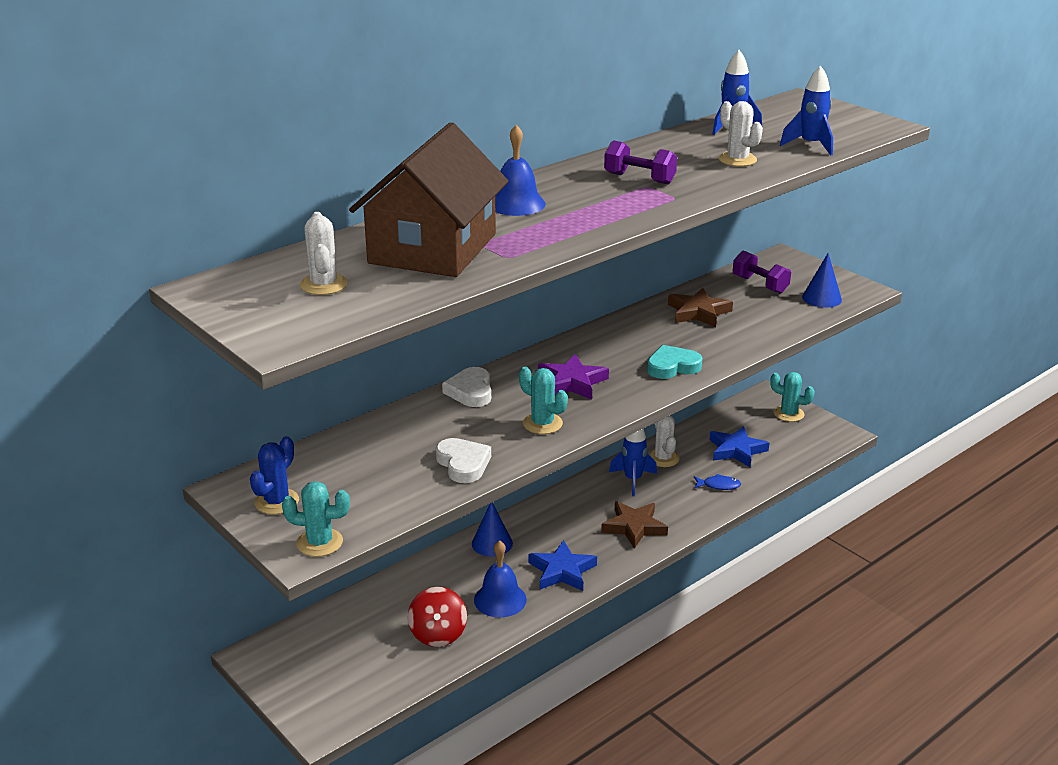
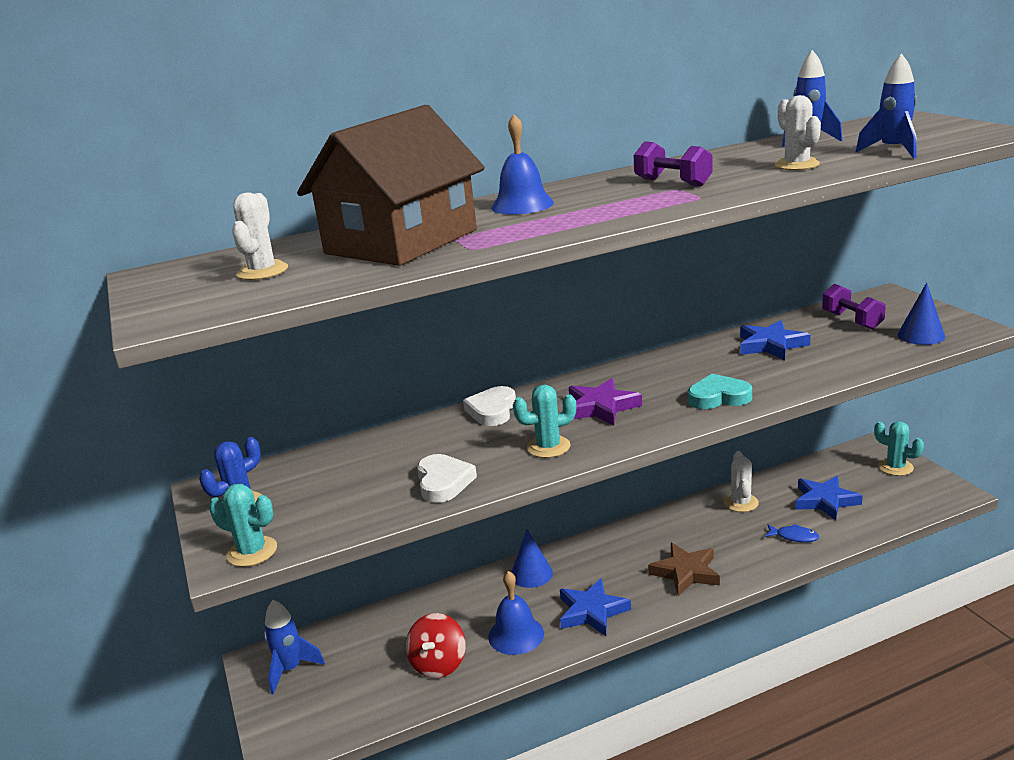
camera: 20 degrees right, 5 degrees down
(542, 423) = (548, 447): turquoise cactus -> turquoise cactus turned 75 degrees counterclockwise
(633, 480) = (701, 522): blue rocket -> blue rocket (291, 669)
(698, 312) = (771, 345): brown star -> blue star

